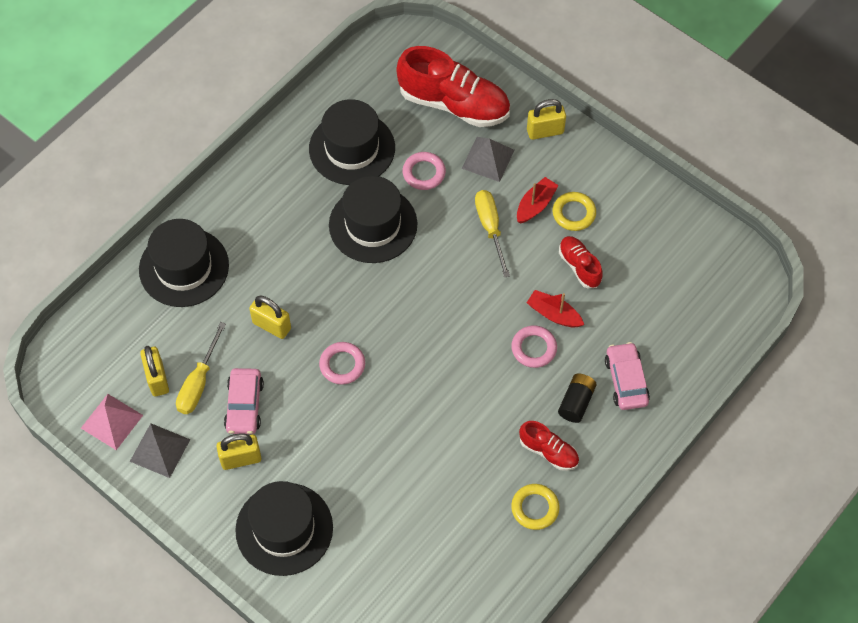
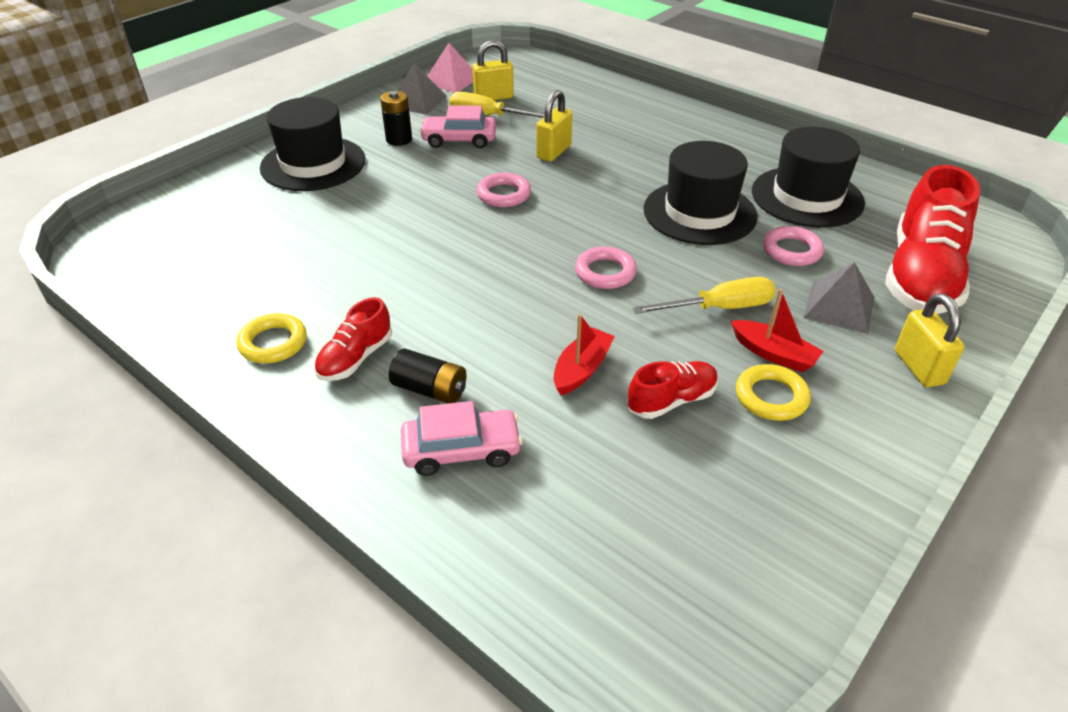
camera: 90 degrees right, 20 degrees down
(184, 267) = (619, 105): black hat -> none
(241, 459) = (399, 139): yellow padlock -> black battery
(534, 348) = (523, 347): pink ring -> pink ring (605, 272)

